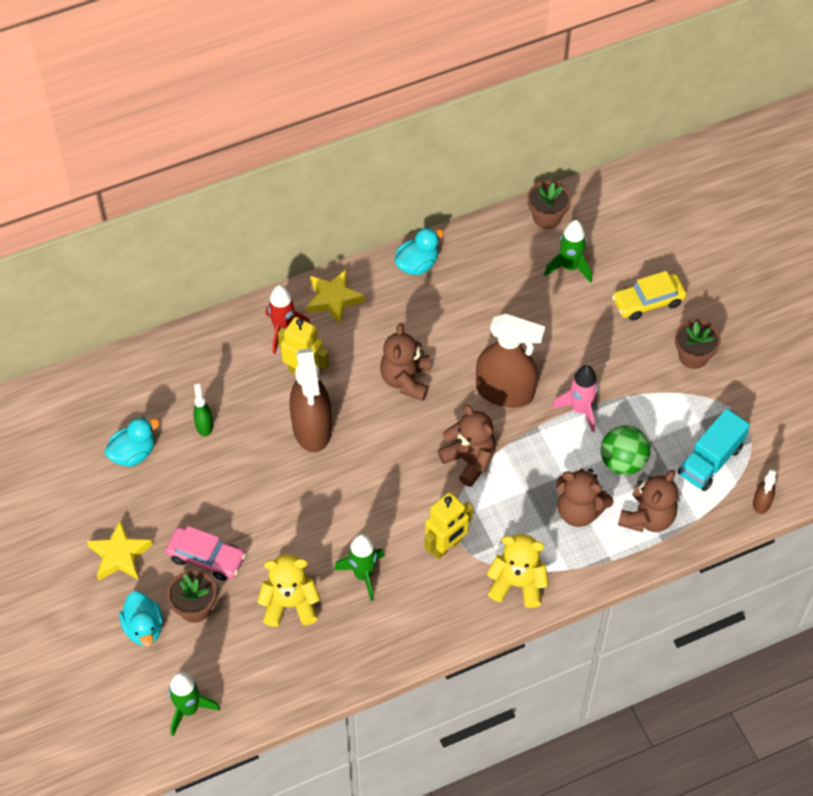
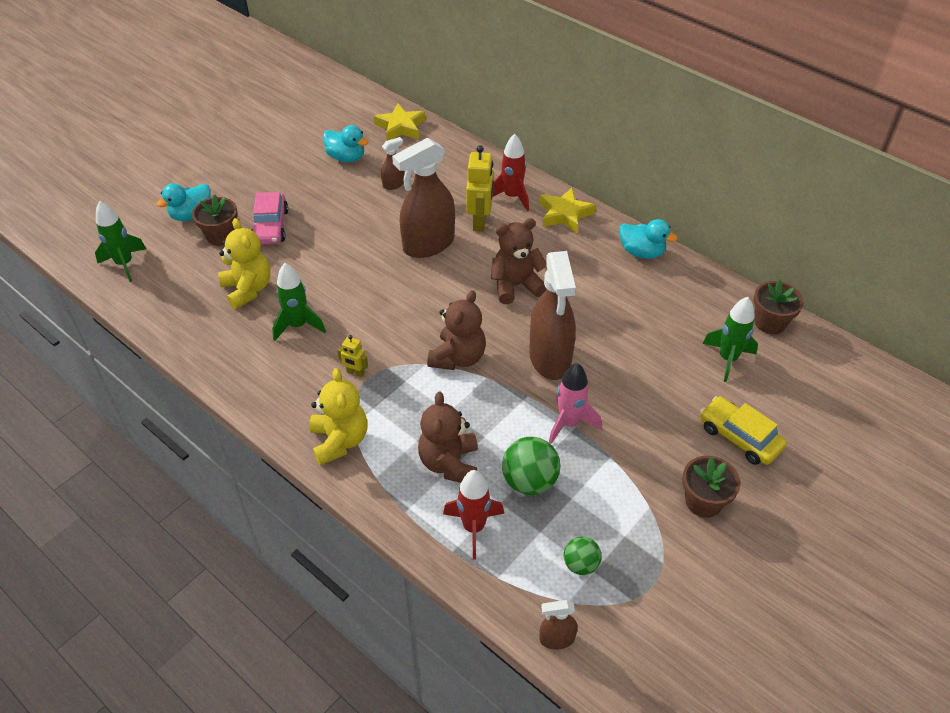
camera: 65 degrees right, 10 degrees down
(120, 555) = (251, 181): yellow star -> yellow star (400, 127)
(204, 425) = (393, 184): green spray bottle -> brown spray bottle
(446, 546) = (355, 373): yellow robot -> yellow robot, size x0.52
(647, 518) = (473, 527): brown teddy bear -> red rocket
(710, 460) = (580, 564): turquoise truck -> green ball

